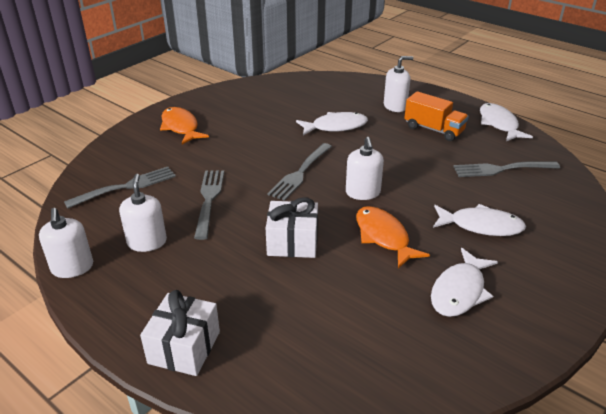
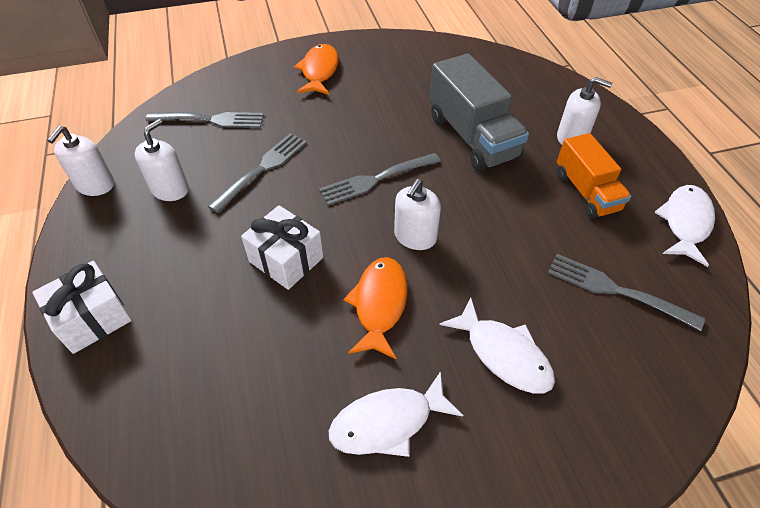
camera: 35 degrees right, 15 degrees up
(335, 127) = (472, 137): white fish -> grey truck

